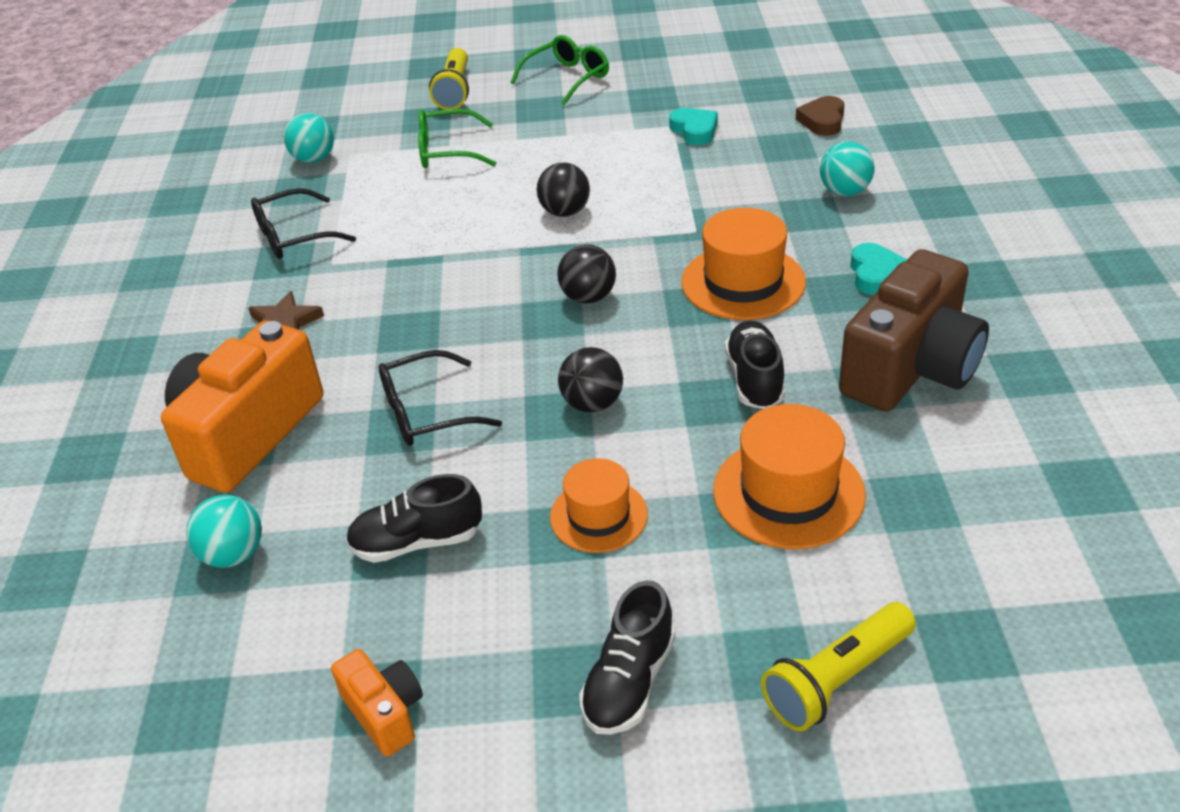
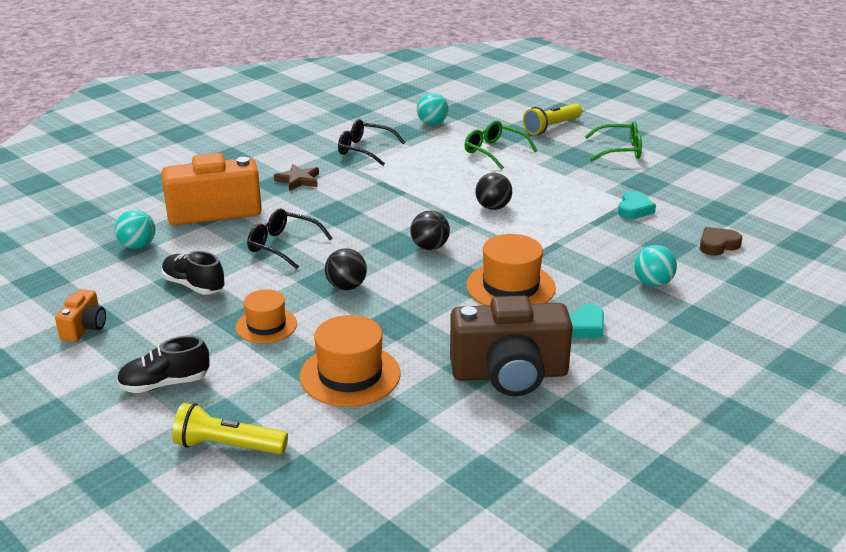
camera: 45 degrees right, 10 degrees down
(755, 379) = (429, 326): black shoe -> none

